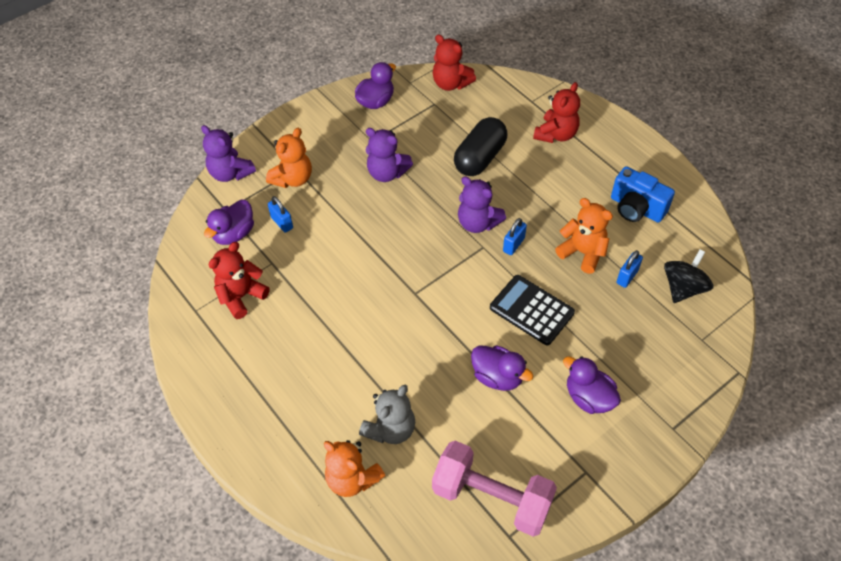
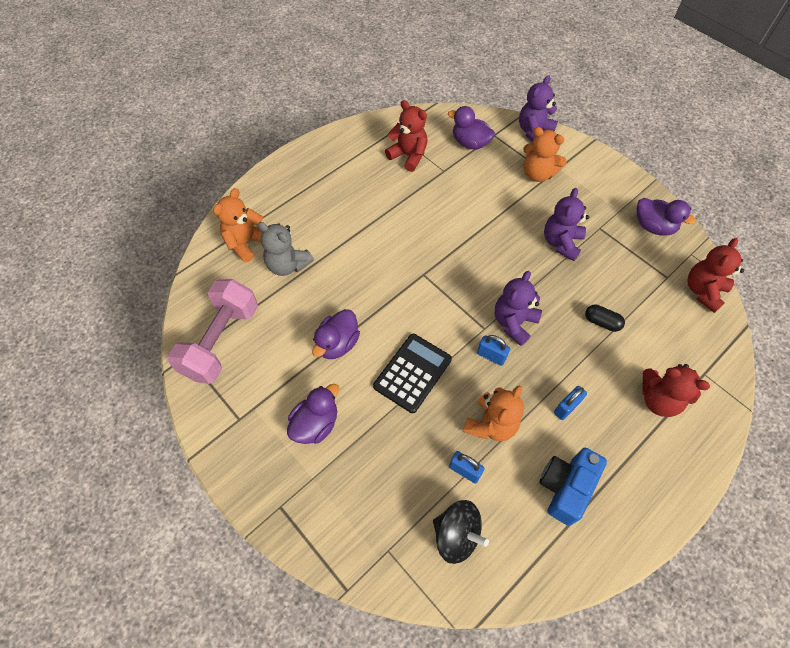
camera: 85 degrees right, 5 degrees up
(282, 223) = (487, 172): blue padlock -> blue padlock (566, 407)
(480, 158) = (601, 322): black capsule -> black capsule, size x0.50

